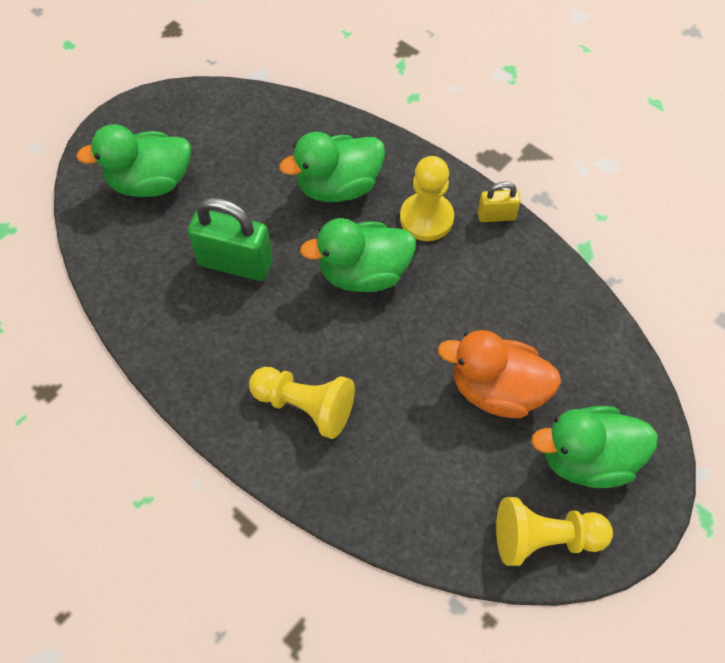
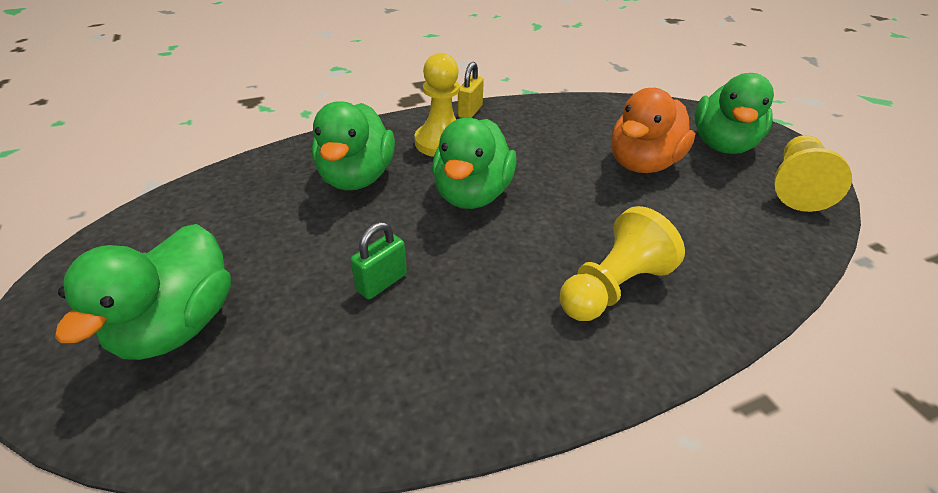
camera: 65 degrees left, 20 degrees down
(235, 263) = (382, 282): green padlock -> green padlock, size x0.53

